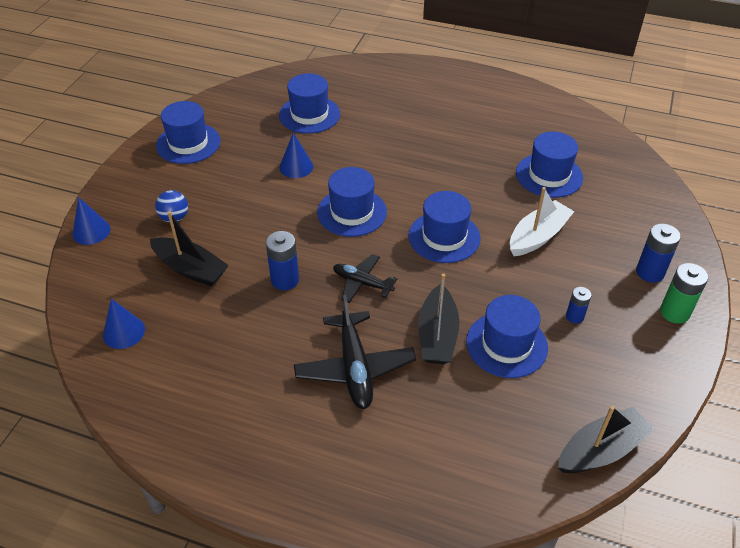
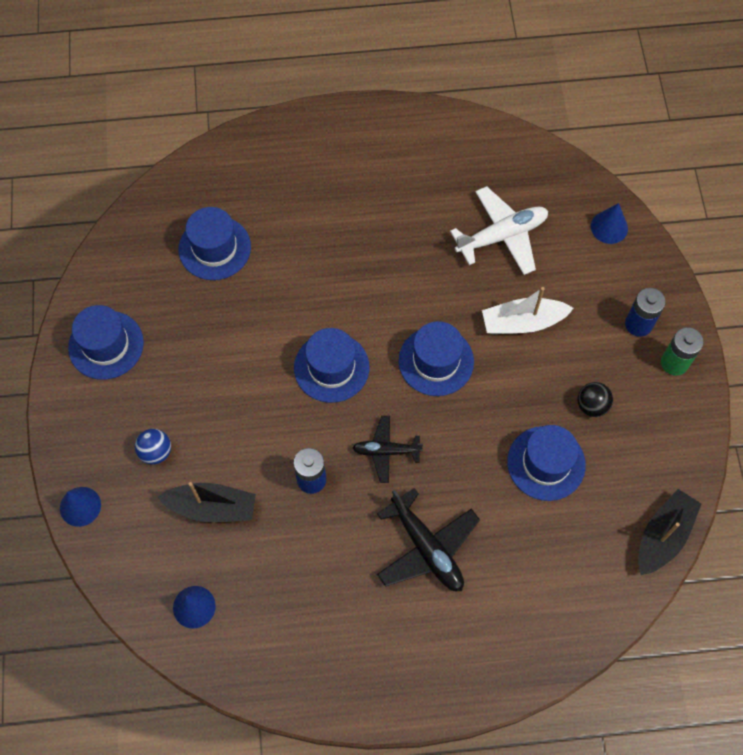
camera: 25 degrees left, 20 degrees up
(296, 167) = (242, 330): blue cone -> blue cone (609, 227)
(437, 335) = (482, 480): black boat -> none
(538, 236) = (522, 322): white boat -> white boat turned 120 degrees counterclockwise
(549, 175) = (501, 236): blue hat -> white plane
(574, 316) = (592, 405): blue battery -> black ball

